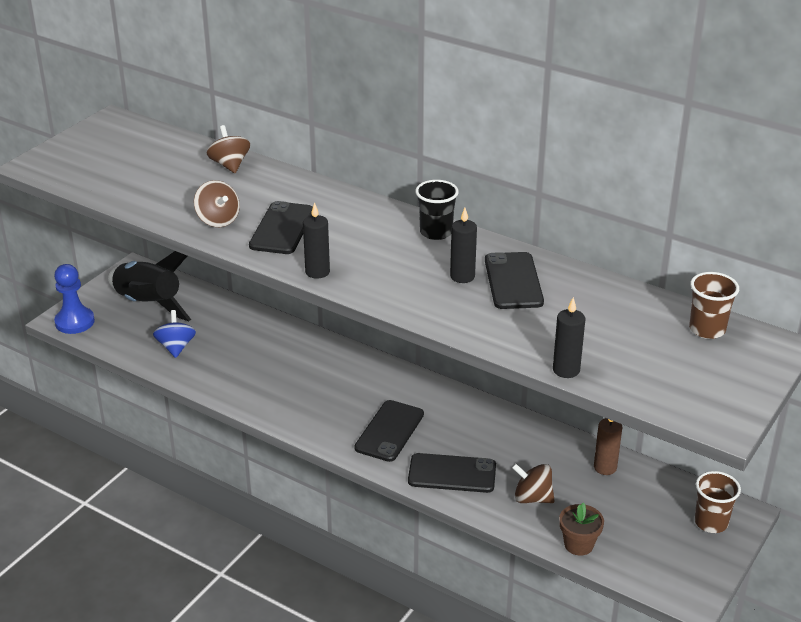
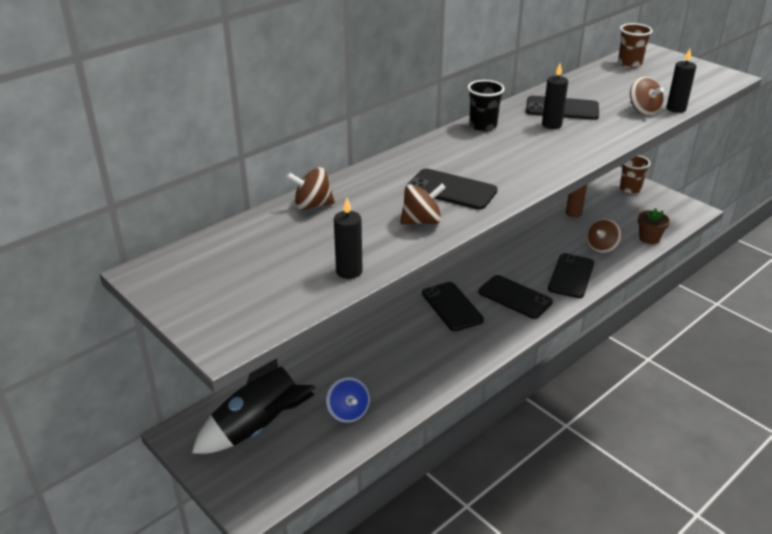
camera: 75 degrees left, 0 degrees up
(75, 322) = (261, 495): blue pawn -> none
(176, 347) = (348, 412): blue spinning top -> blue spinning top turned 120 degrees counterclockwise
(317, 272) = (531, 181): black candle -> black candle (349, 271)
(354, 387) = (452, 307): none -> black phone
(544, 343) = (643, 111): none -> brown spinning top

